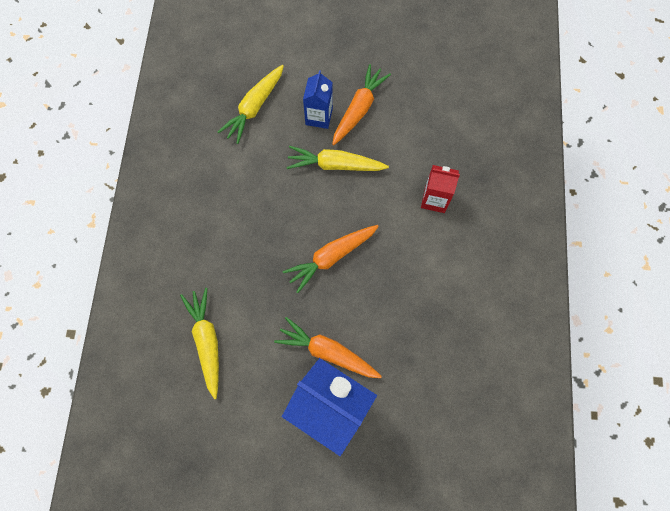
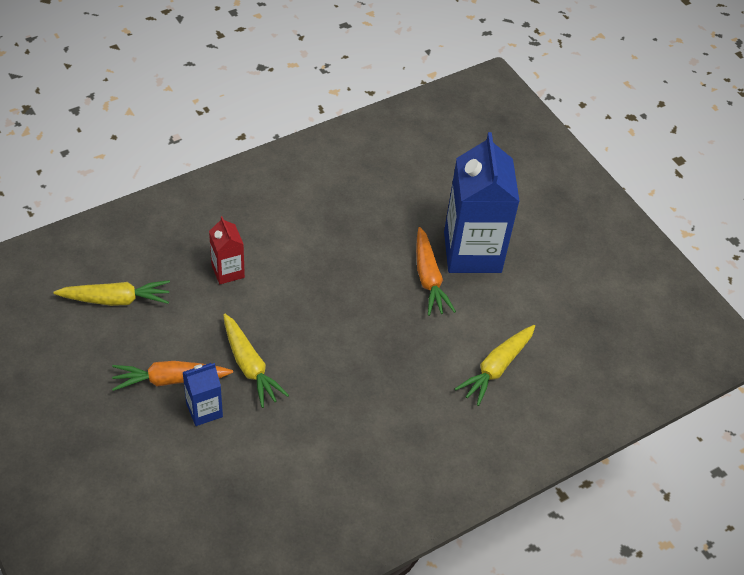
camera: 130 degrees left, 20 degrees down
(254, 107) = (235, 476): yellow carrot -> yellow carrot (116, 299)
(331, 257) = (345, 319): orange carrot -> none

